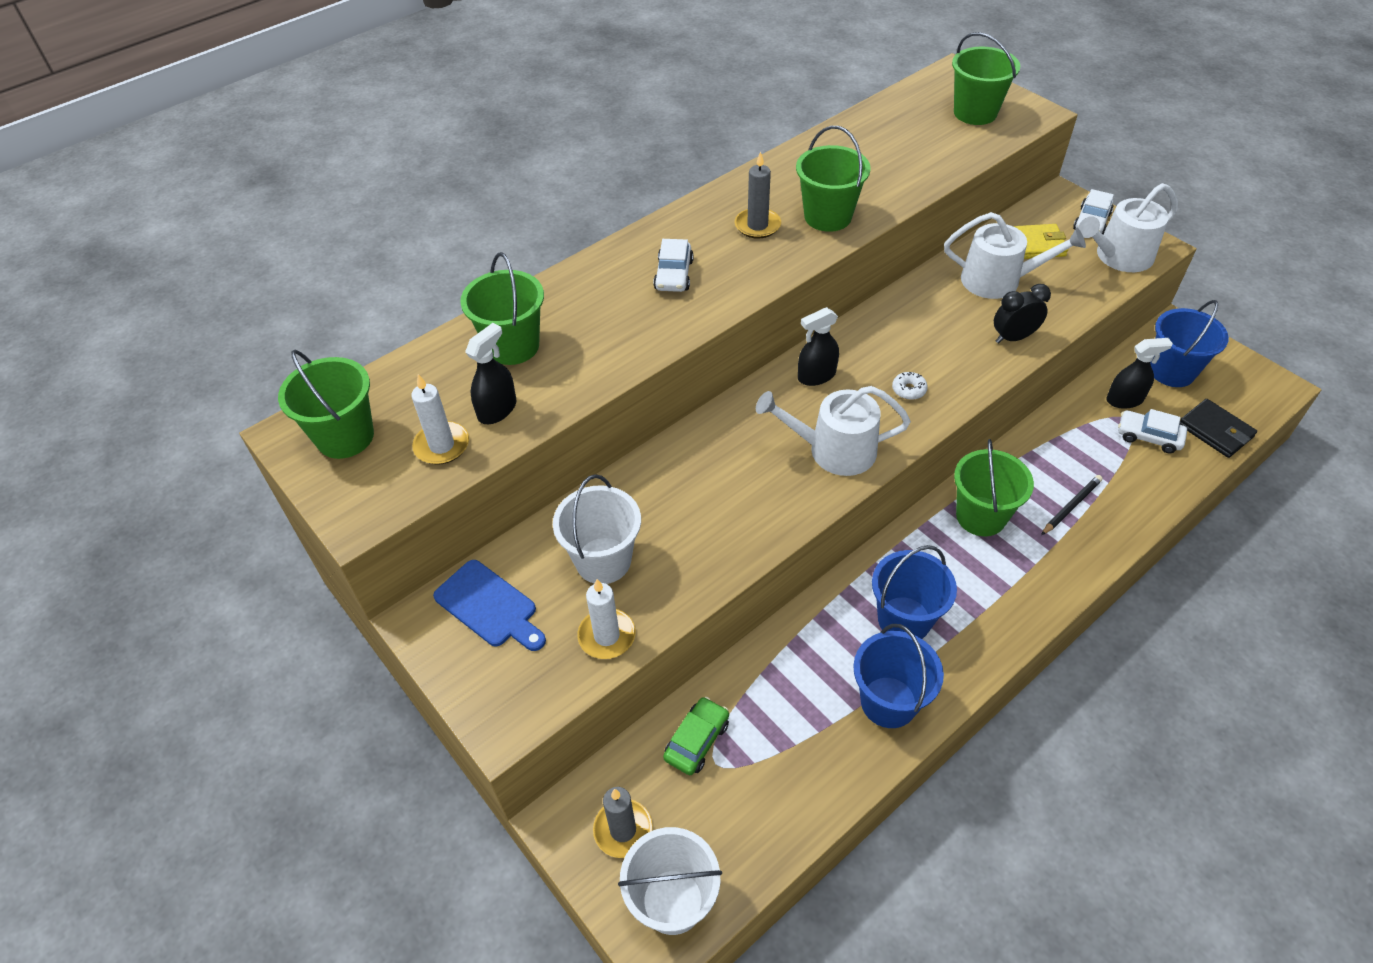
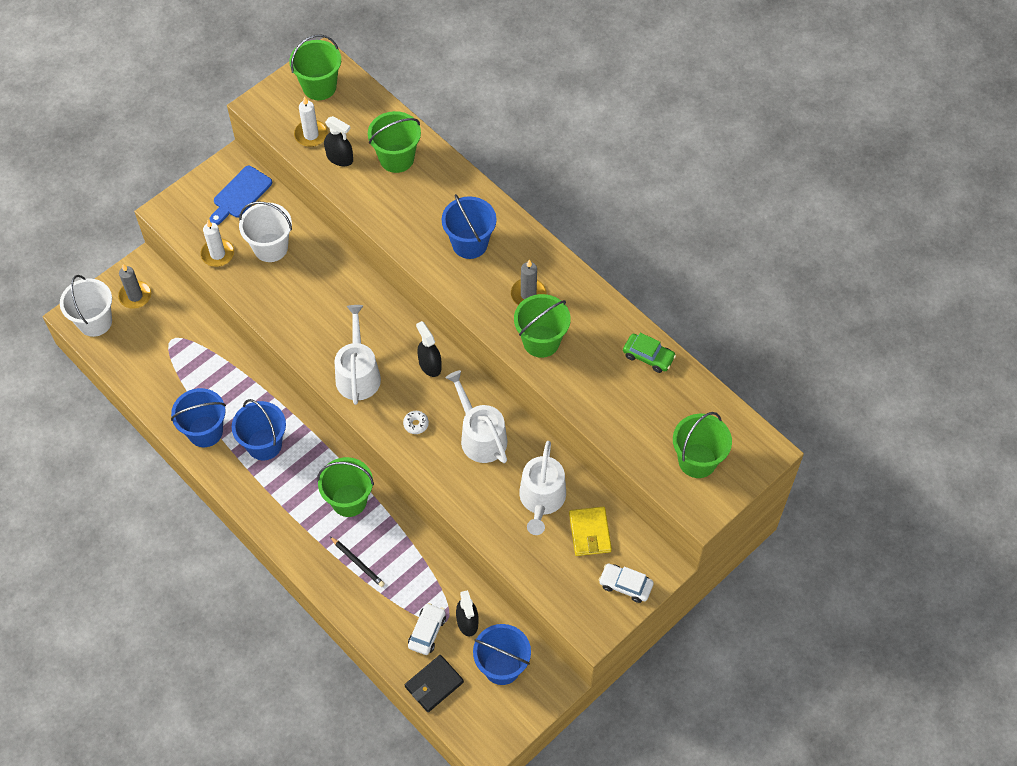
camera: 85 degrees right, 10 degrees up
(674, 275) = (469, 243): white car -> blue bucket
(697, 740) = (185, 329): green car -> green car (648, 356)
(1013, 337) = (473, 501): black clock -> none
(1119, 257) = (577, 598): white watering can -> white watering can (480, 436)

